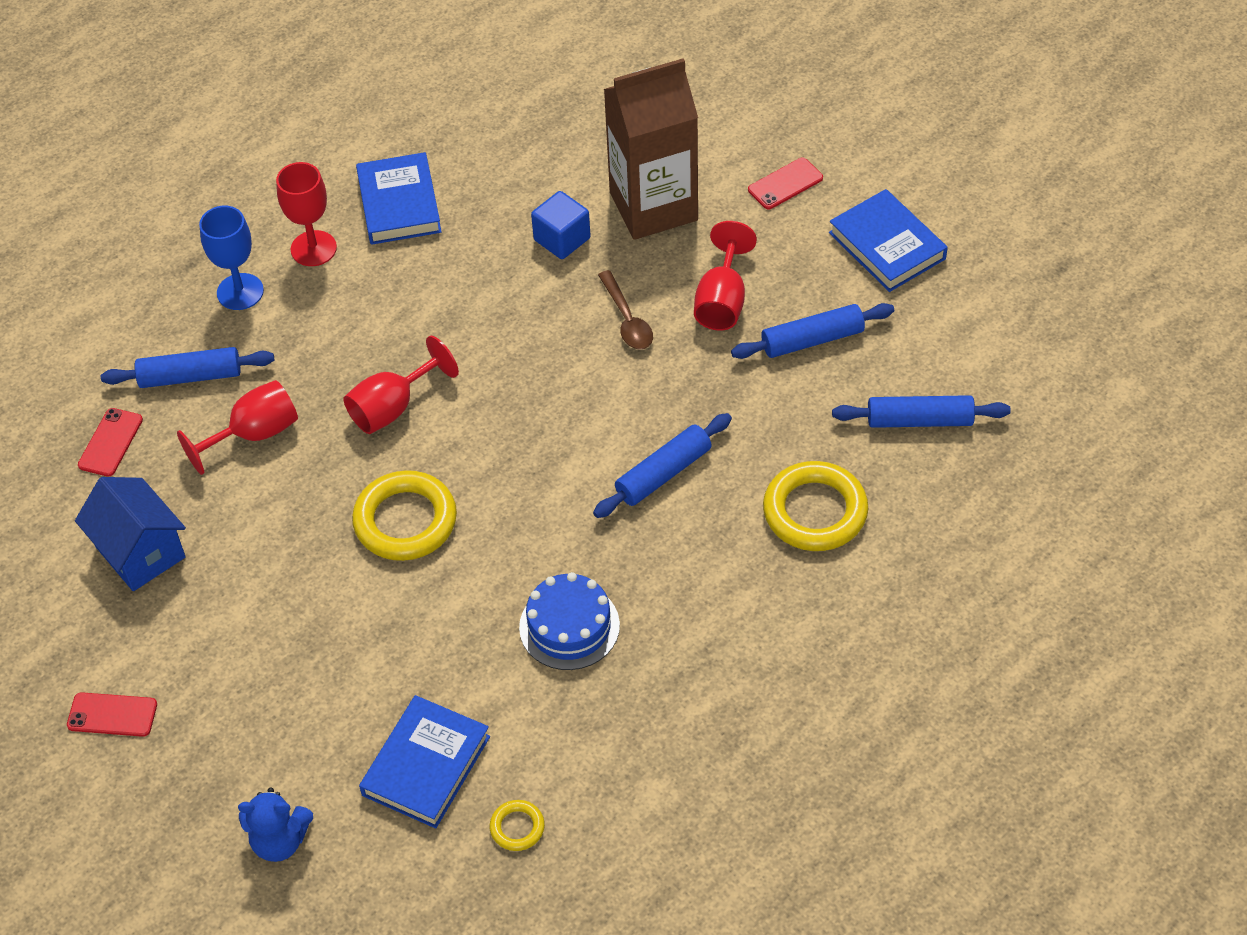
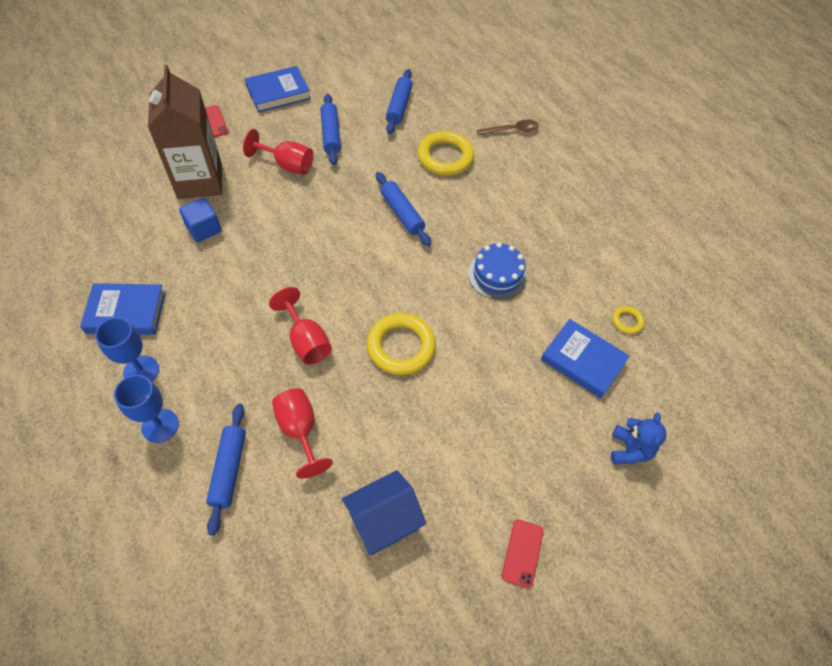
camera: 85 degrees left, 5 degrees up
(110, 442) = (272, 536): red phone -> none
(313, 248) = (141, 371): red goblet -> blue goblet
(627, 320) = (283, 209): brown spoon -> brown spoon (512, 130)

